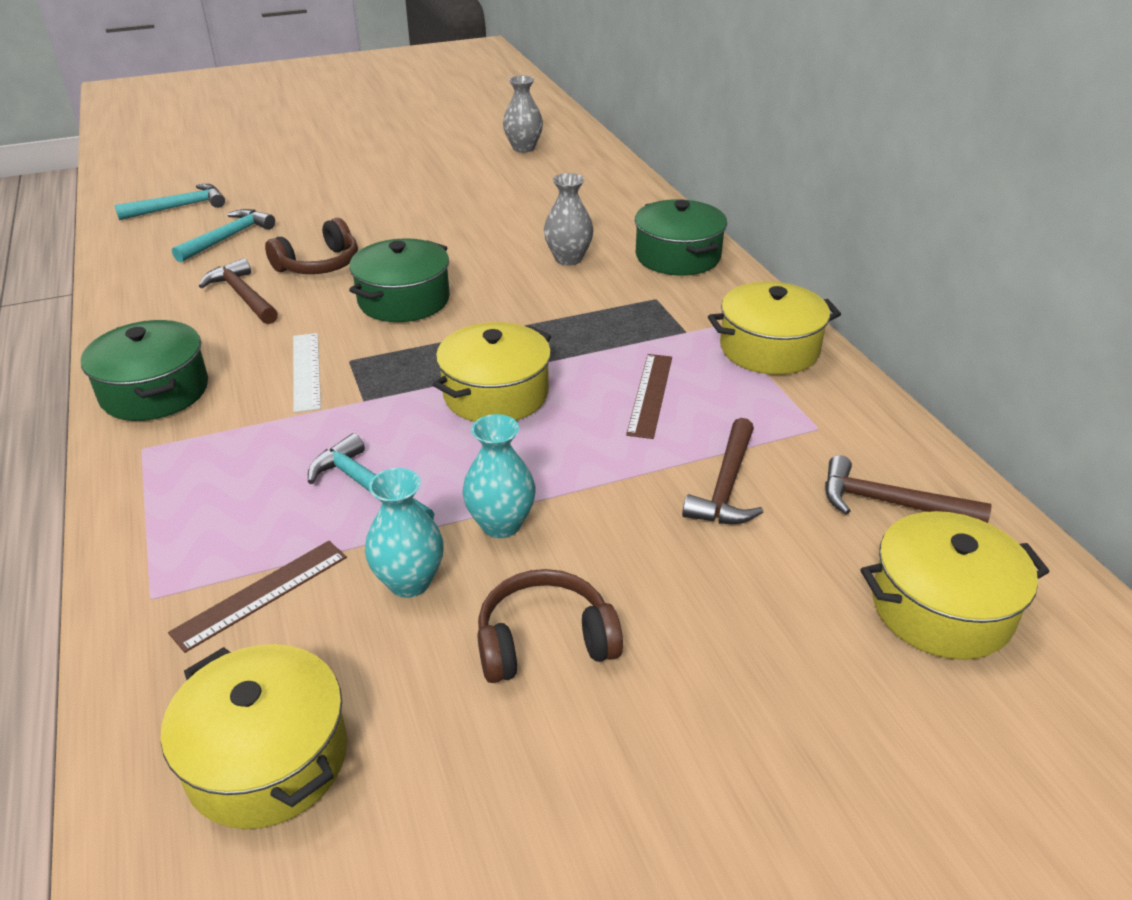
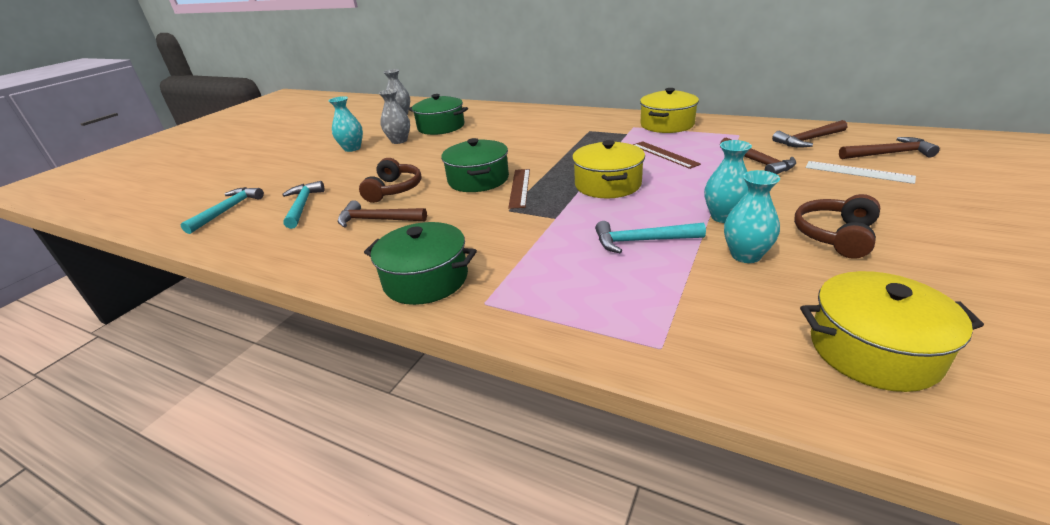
camera: 40 degrees left, 5 degrees down
(261, 594) = (704, 304): brown ruler -> brown ruler (520, 188)
(306, 371) = (496, 224): white ruler -> white ruler (858, 172)
(390, 179) = (352, 148): none -> turquoise vase
(568, 259) = (520, 135): grey vase -> grey vase (399, 141)
(678, 256) = (564, 117): green pot -> green pot (441, 127)
(941, 608) = (888, 154): yellow pot -> brown hammer

